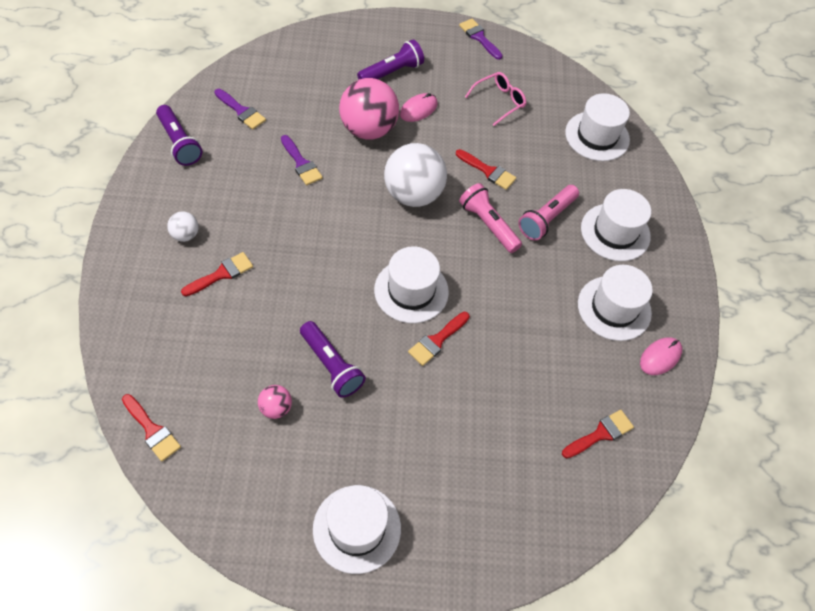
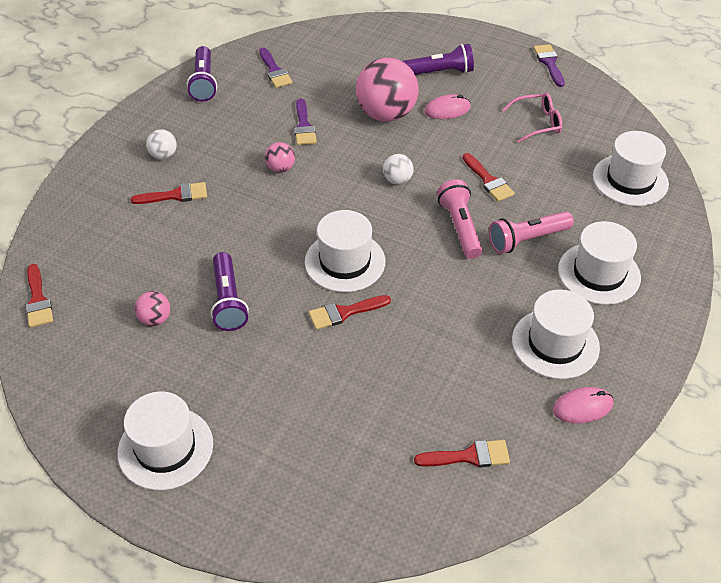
camera: 30 degrees right, 10 degrees down
(304, 214) = (280, 168): none -> pink ball
(413, 194) = (397, 180): white ball -> white ball, size x0.46

